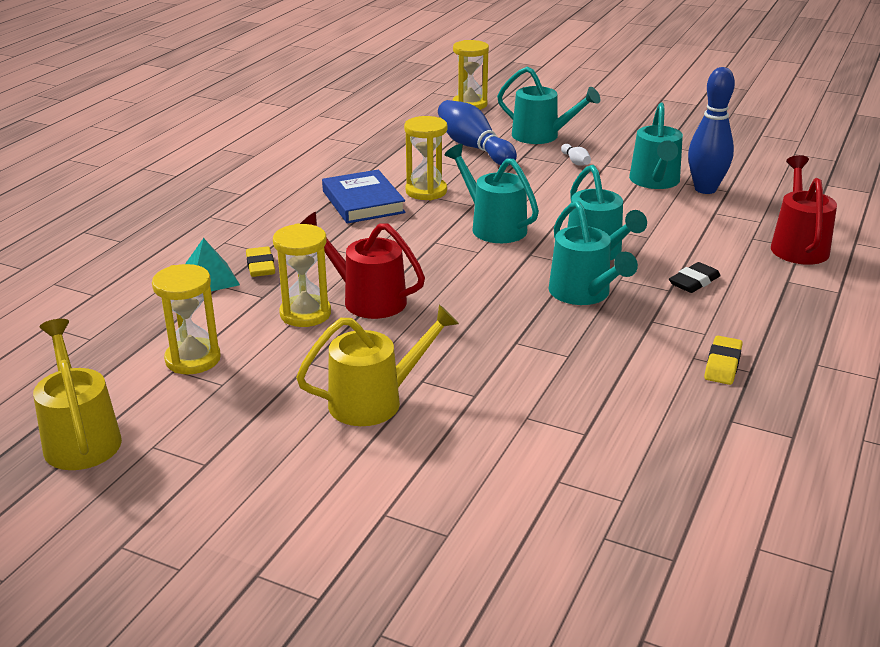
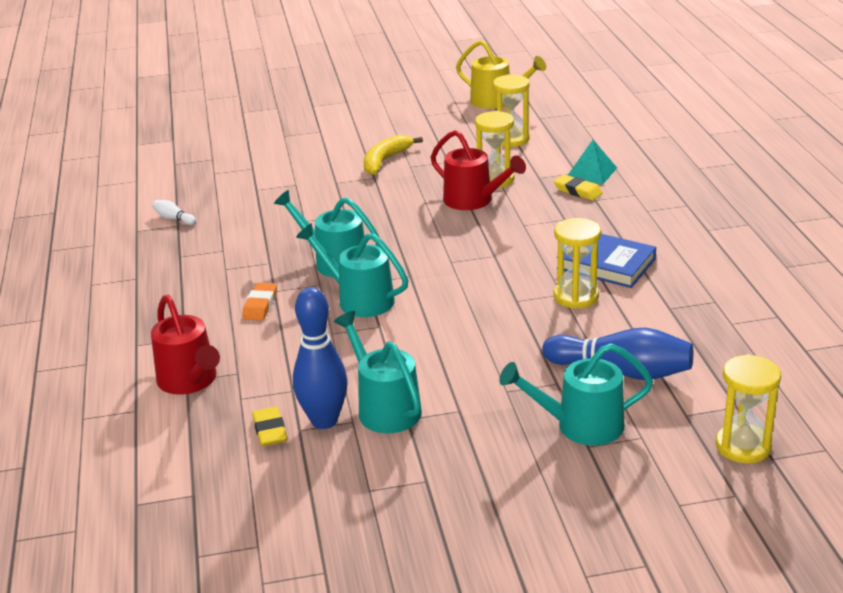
camera: 145 degrees right, 0 degrees up
(366, 299) = (474, 201): red watering can -> red watering can turned 45 degrees clockwise
(376, 401) = (385, 161): yellow watering can -> yellow banana
(493, 227) = (470, 287): turquoise watering can -> none
(575, 161) = (495, 400): white bowling pin -> white bowling pin (174, 219)
(694, 282) = (260, 305): black eraser -> orange eraser
(722, 364) = (200, 253): yellow eraser -> yellow eraser (270, 430)

